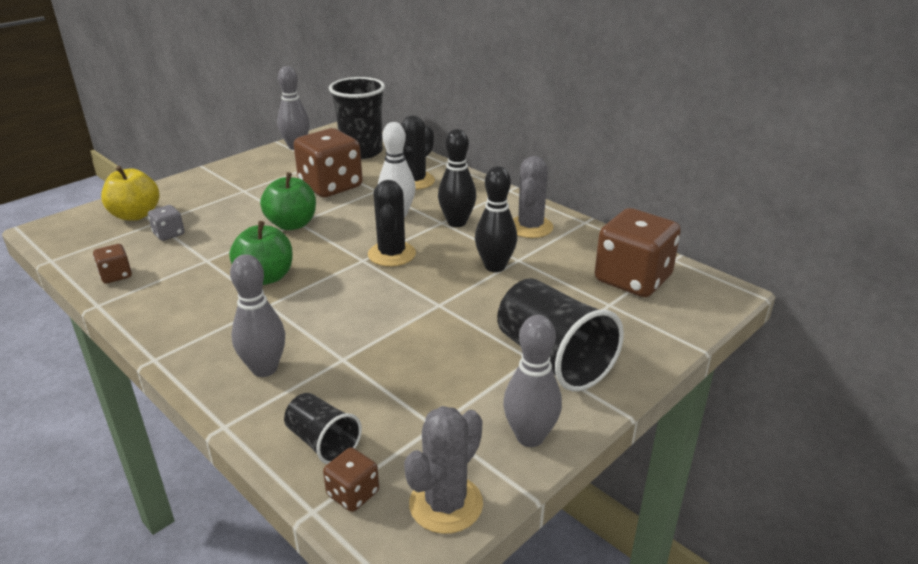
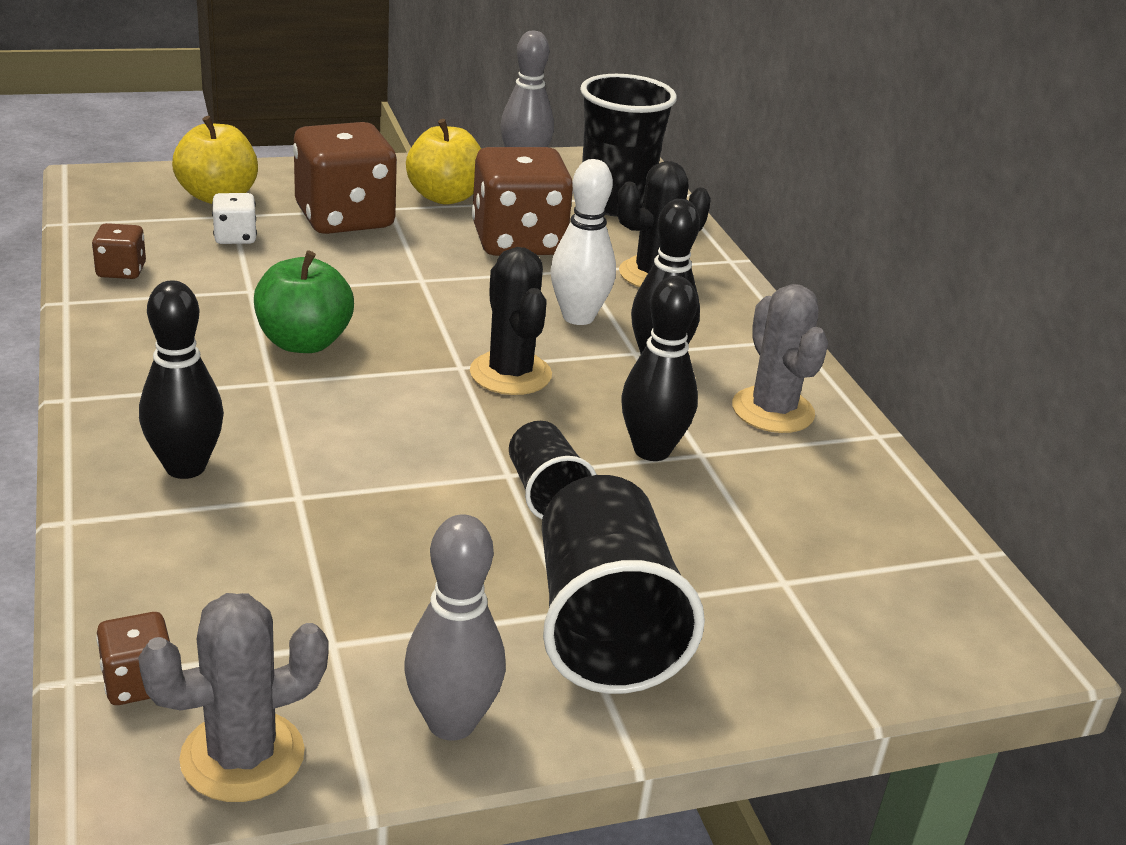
camera: 25 degrees right, 0 degrees up
(169, 234) = (235, 237): grey dice -> white dice
(264, 369) = (185, 467): grey bowling pin -> black bowling pin
(269, 175) = (445, 197): none -> yellow apple
(292, 224) = (409, 279): green apple -> none
(323, 442) = (166, 597): black cup -> black cup (546, 494)
(391, 254) = (510, 374): black cactus -> black cactus turned 45 degrees counterclockwise
(530, 227) = (773, 410): grey cactus -> grey cactus turned 60 degrees counterclockwise
(632, 279) = (867, 558): brown dice -> brown dice (345, 218)

